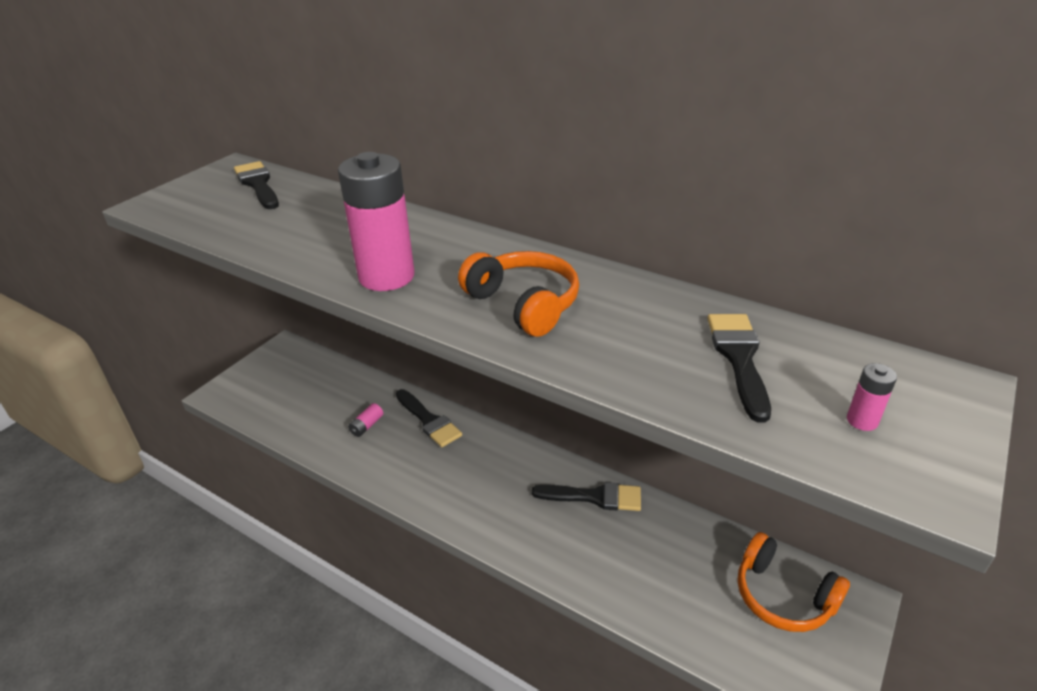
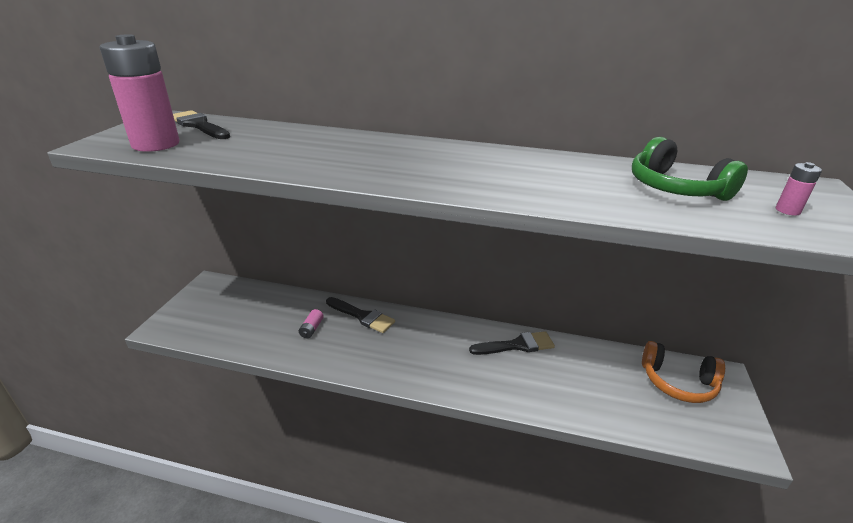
camera: 20 degrees left, 5 degrees down
(386, 276) = (367, 170): pink battery -> pink battery (156, 144)
(523, 304) = (494, 175): orange headphones -> none
(739, 358) = (675, 188): black brush -> green headphones

